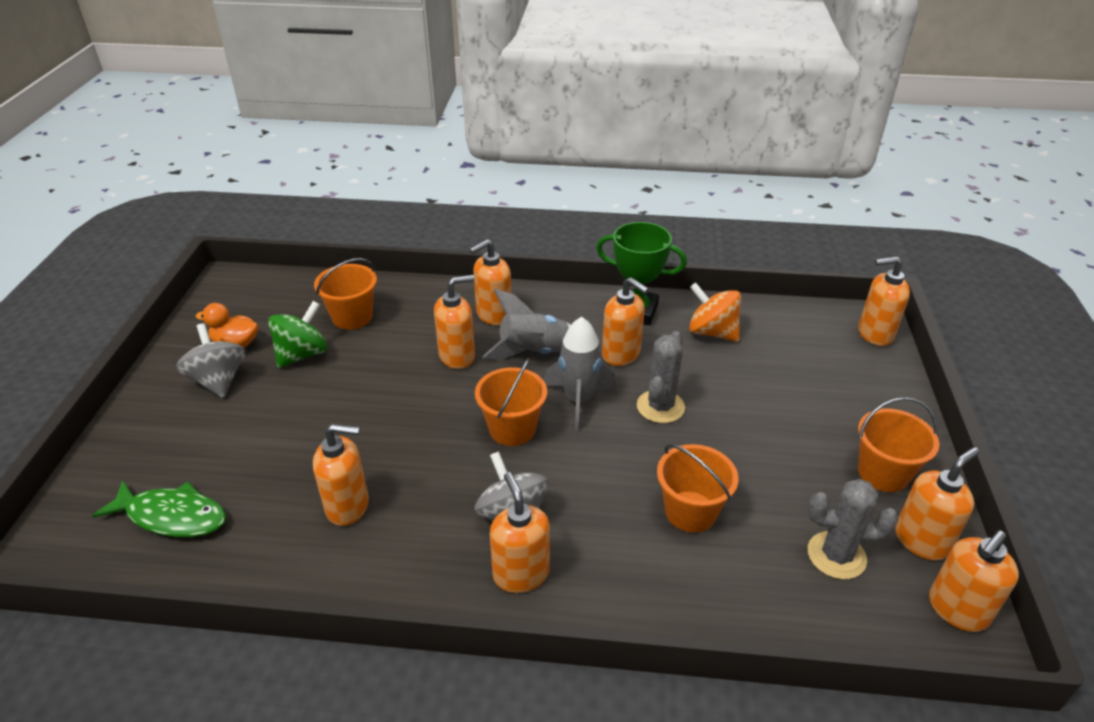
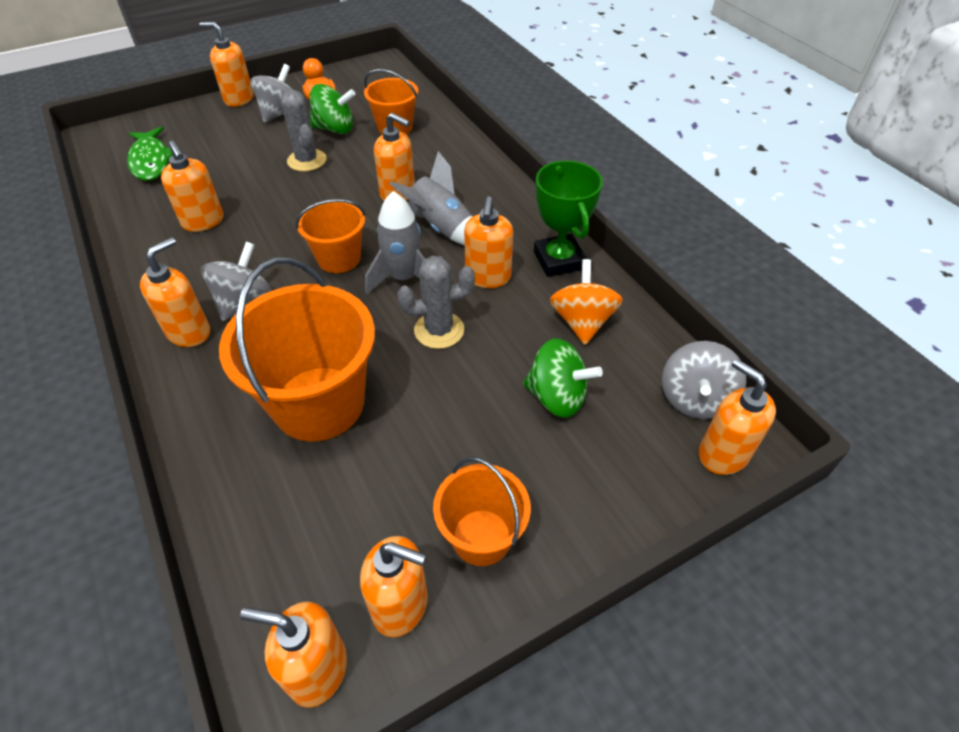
camera: 55 degrees right, 10 degrees up
(493, 315) = (466, 187): orange soap dispenser -> orange soap dispenser (239, 99)
(690, 511) = (319, 403): orange bucket -> orange bucket, size x1.74
(777, 379) = (557, 397): none -> green spinning top
(822, 321) = (695, 399): none -> grey spinning top
(836, 555) = (331, 533): grey cactus -> grey cactus (307, 160)

